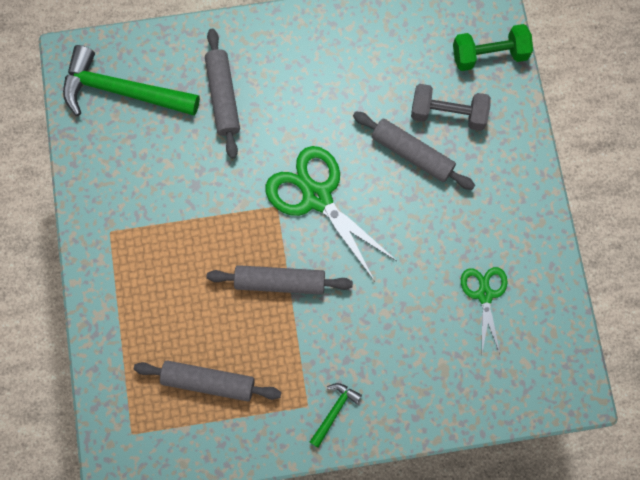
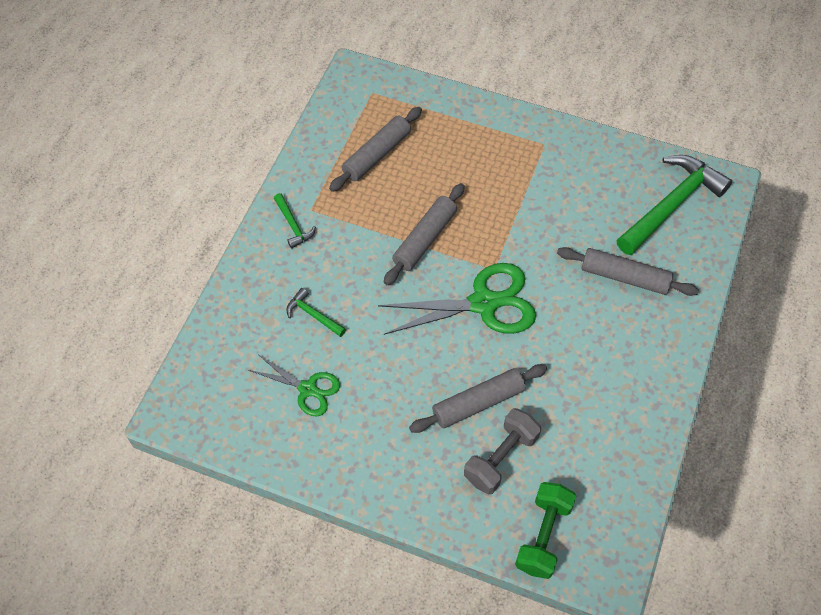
camera: 120 degrees right, 15 degrees down
(414, 333) = (313, 315): none -> green hammer

